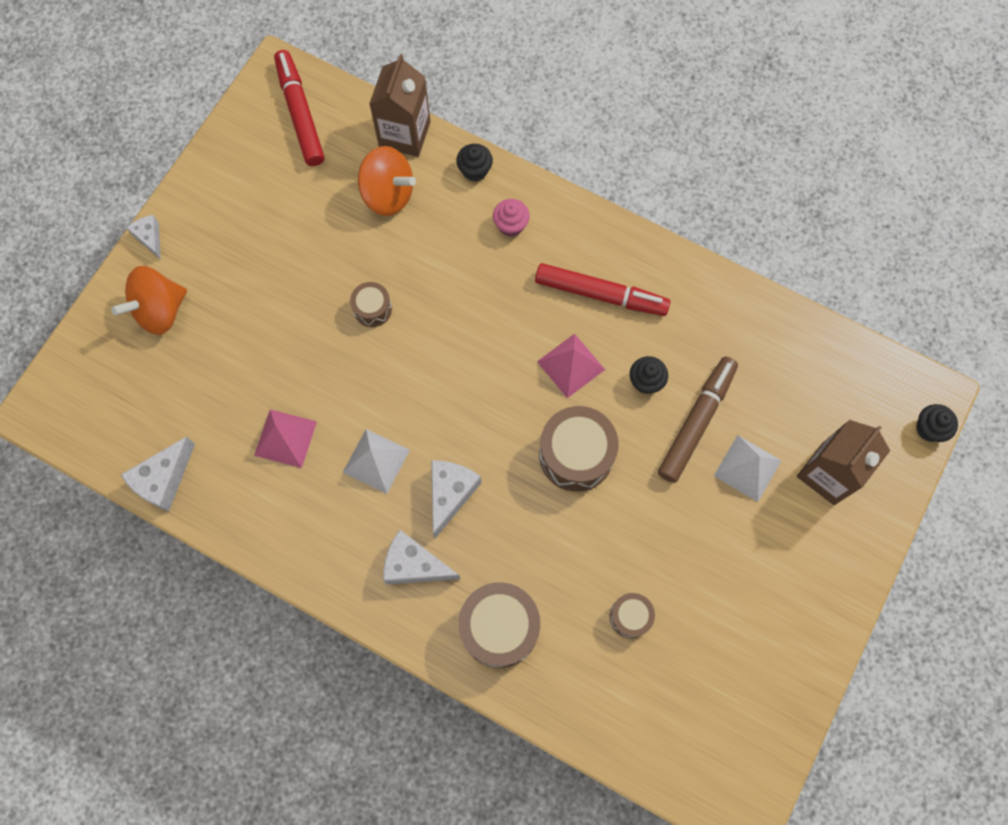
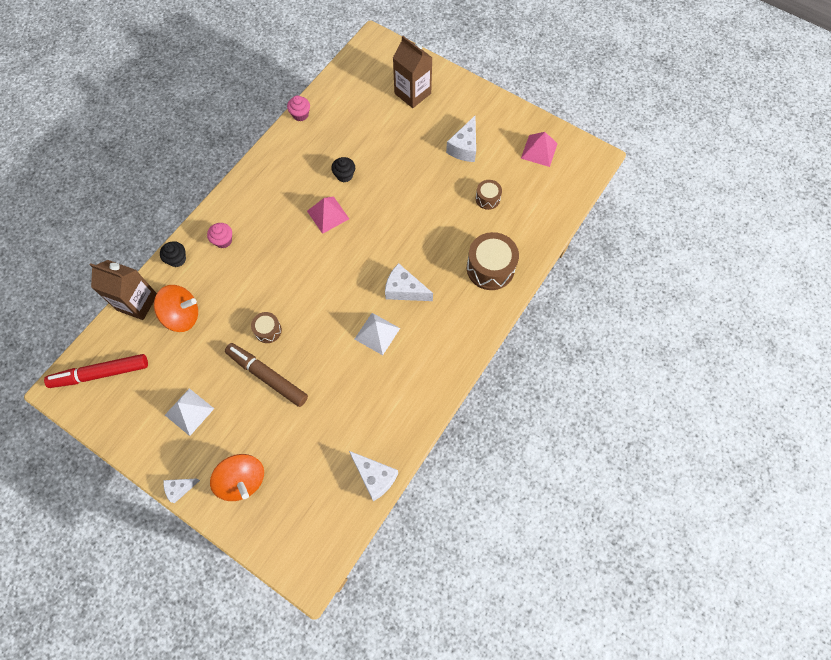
camera: 85 degrees left, 5 degrees down
(285, 438) = (354, 391): pink pyramid -> pink pyramid (539, 150)
(388, 194) = (182, 316): orange spinning top -> orange spinning top turned 60 degrees clockwise
(414, 565) = (448, 314): white cheese -> white cheese (464, 147)
(576, 455) = (386, 217): brown drum -> none
(601, 294) = (283, 193): red marker -> none
(696, 422) = (374, 152): brown marker -> brown marker (267, 376)
(747, 468) = (405, 131): white pyramid -> white pyramid (189, 411)
(753, 299) = (300, 115): none -> pink cupcake
(929, 428) = (392, 45): black cupcake -> none

